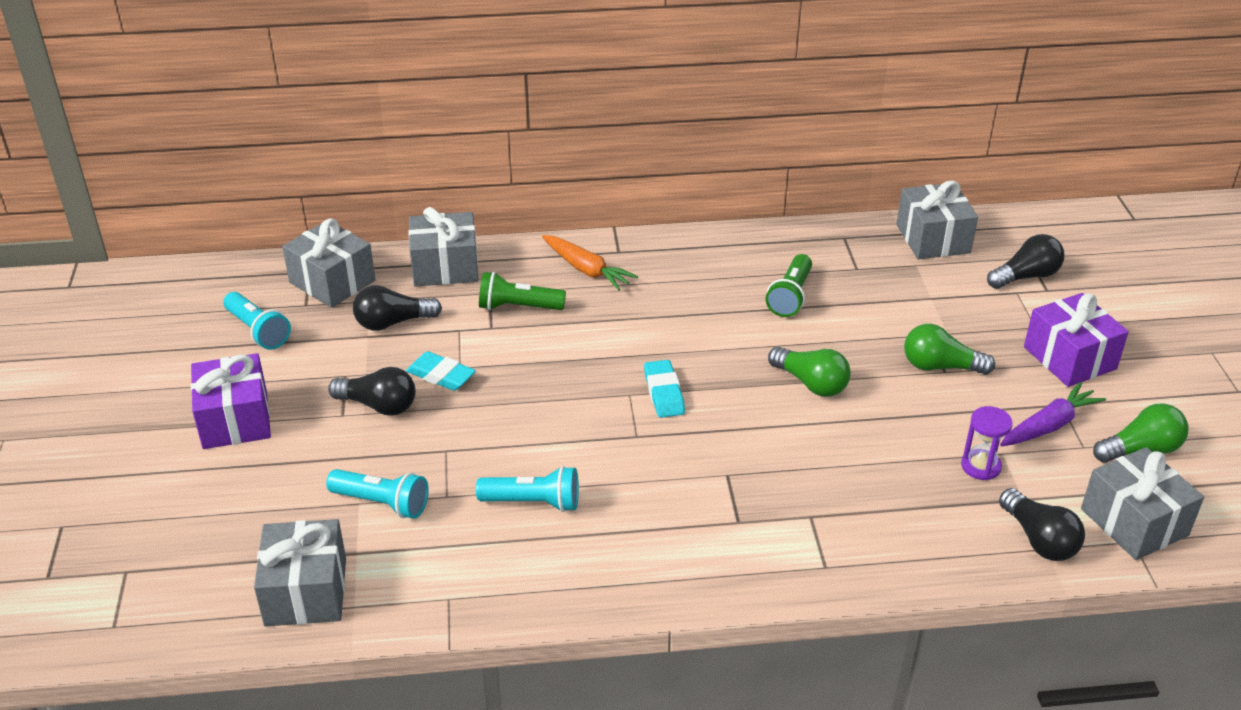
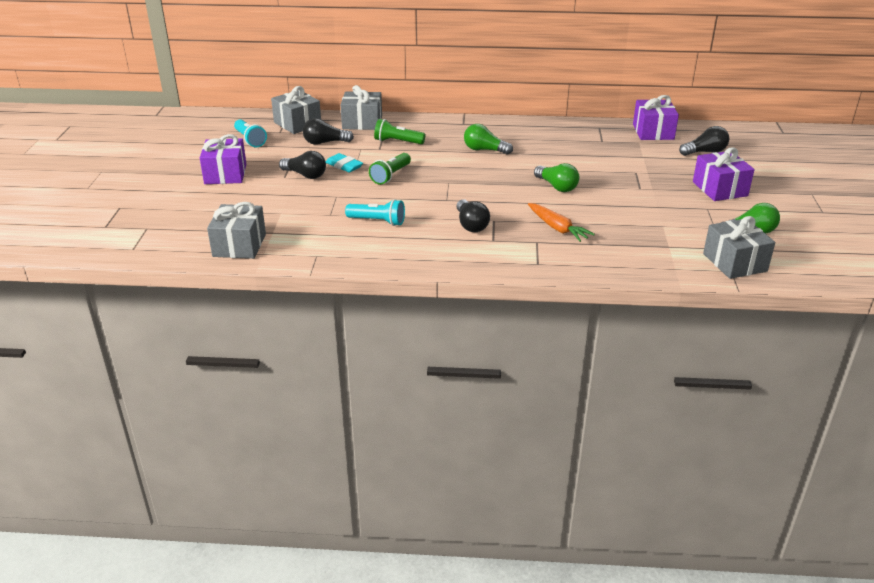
camera: 10 degrees right, 5 degrees down
(382, 503) = (293, 214): turquoise flashlight -> none
(586, 269) = (442, 129): orange carrot -> orange carrot (557, 228)
(664, 393) = (468, 183): turquoise eraser -> none
(790, 296) = (558, 149): green flashlight -> green flashlight (390, 176)
(933, 239) = (653, 132): grey gift -> purple gift
(940, 366) = (638, 186): green light bulb -> green light bulb (484, 150)
(981, 466) = (647, 230): purple hourglass -> none
(1039, 539) = (672, 264): black light bulb -> black light bulb (471, 225)
(1048, 425) = (696, 216): purple carrot -> none

